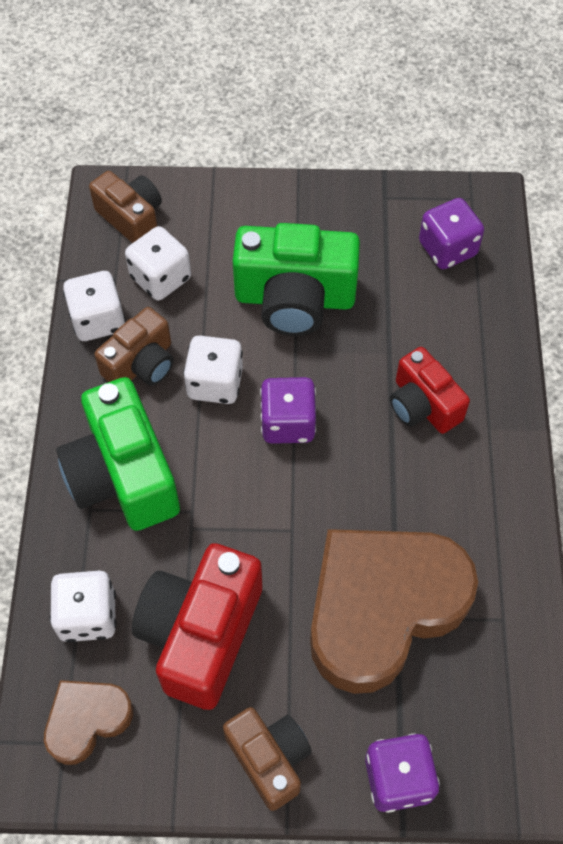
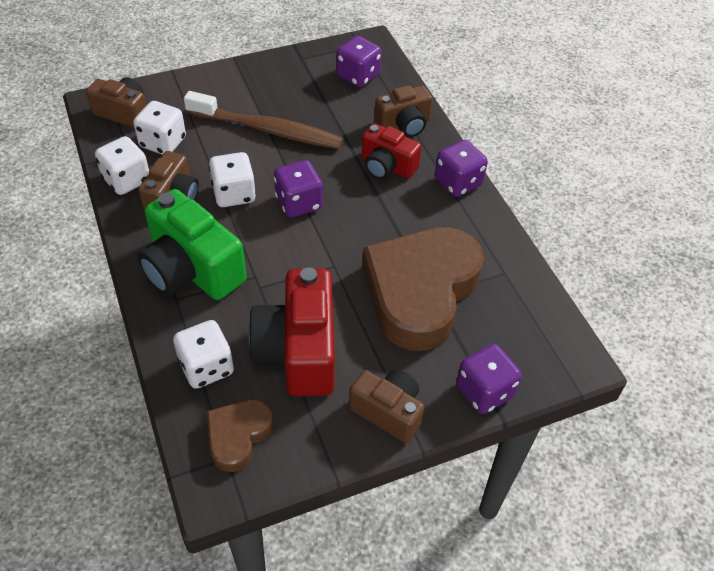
camera: 25 degrees left, 10 degrees down
(294, 299) = (267, 130): green camera -> brown toothbrush
(474, 346) = (404, 125): none -> brown camera
(506, 461) = (458, 182): none -> purple dice

